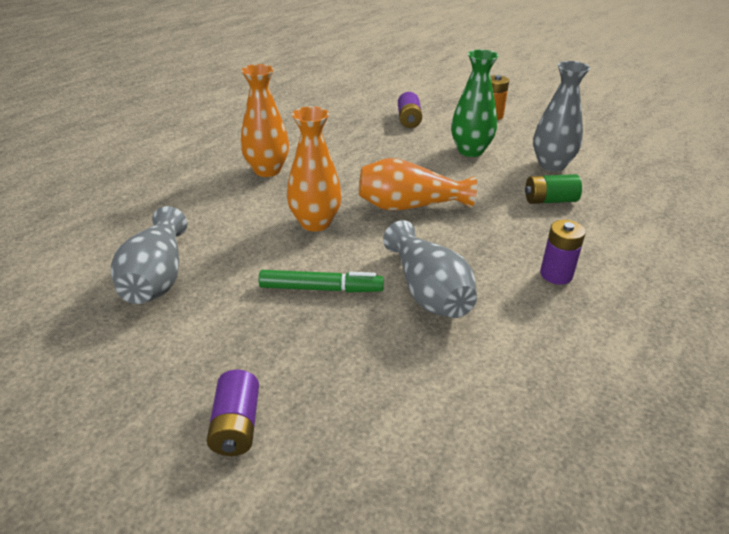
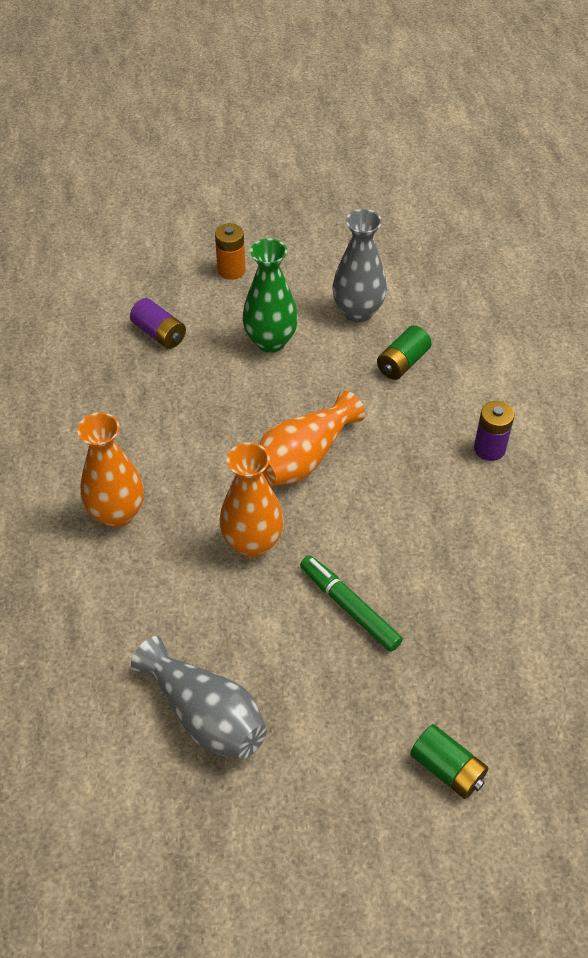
camera: 45 degrees left, 15 degrees up
(236, 425) = (447, 769): purple battery -> green battery
(321, 288) = (349, 607): green marker -> green marker turned 90 degrees counterclockwise
(428, 291) = (425, 541): grey vase -> none

